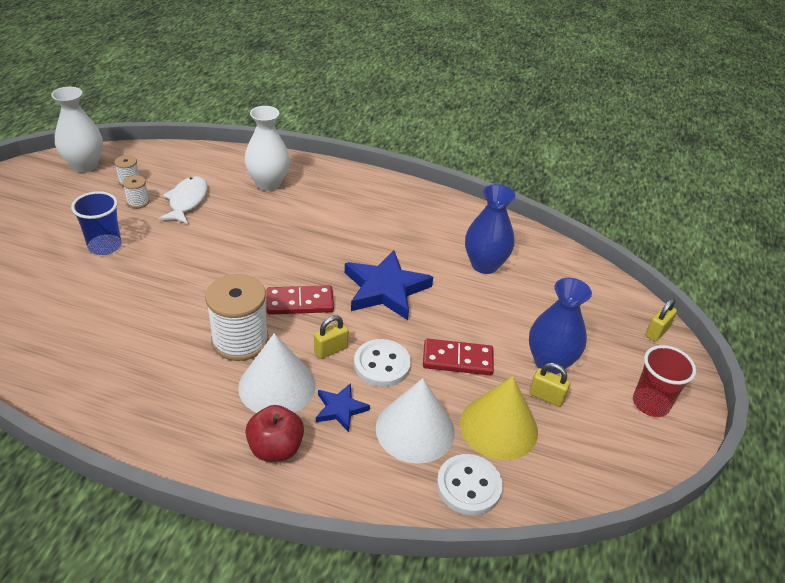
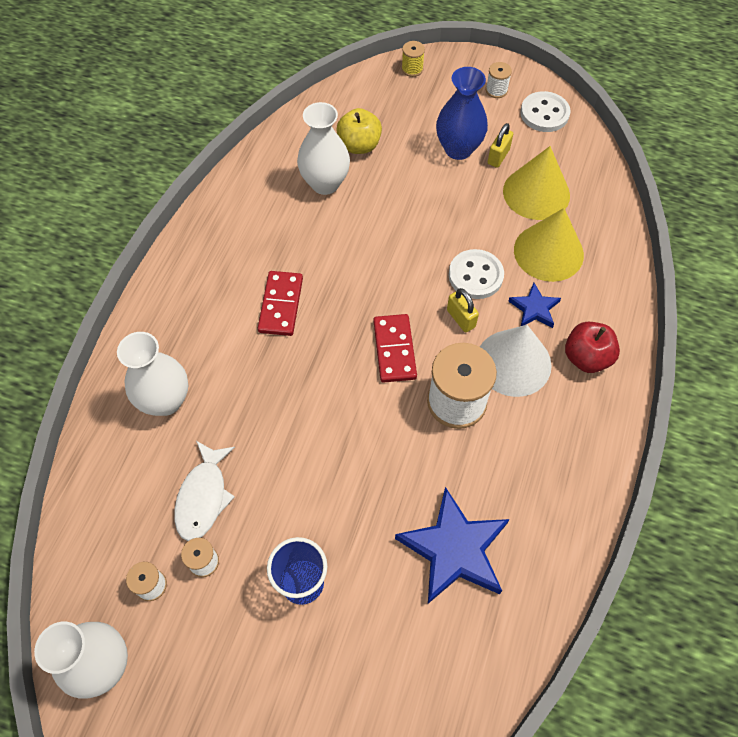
camera: 85 degrees left, 20 degrees up
(187, 201) = (203, 497): white fish -> white fish turned 90 degrees counterclockwise
(385, 289) = (368, 271): blue star -> blue star (454, 549)
(415, 429) = (548, 252): white cone -> yellow cone
(457, 360) = (462, 216): red domino -> red domino (281, 305)
(468, 486) = (599, 218): white button -> white button (544, 113)
(484, 265) = (325, 183): blue vase -> white vase
(536, 288) = (359, 145): none -> yellow apple
(650, 403) = (496, 90): red cup -> white spool
(657, 332) = (412, 69): yellow padlock -> yellow spool

